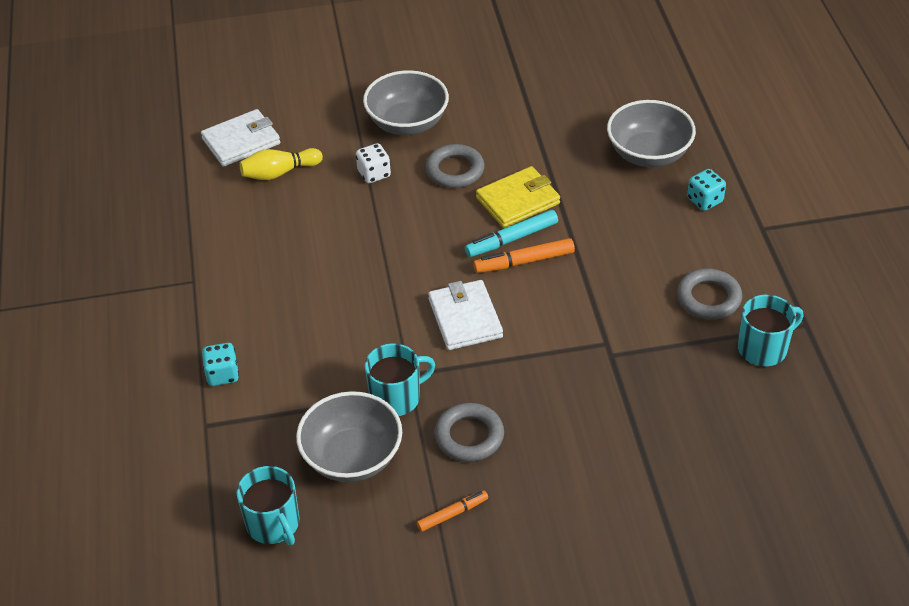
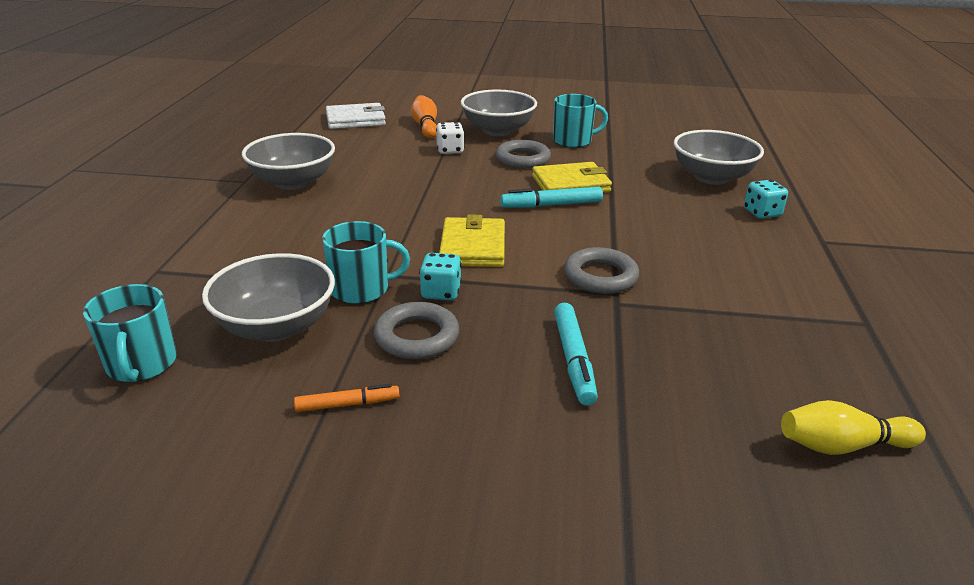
camera: 15 degrees right, 15 degrees down
(222, 374) = (209, 240): turquoise dice -> turquoise dice (441, 292)
(244, 269) = (293, 182): none -> grey bowl
(279, 172) = (372, 138): yellow bowling pin -> yellow bowling pin (842, 446)
(325, 135) = (425, 126): none -> orange bowling pin
(465, 318) = (473, 247): white wallet -> yellow wallet
(524, 262) = (555, 221): orange marker -> none
(597, 425) = (573, 360): none -> turquoise marker
(708, 298) = (748, 280): grey ring -> grey ring (600, 276)
(763, 348) = (808, 333): turquoise mug -> turquoise mug (573, 141)

